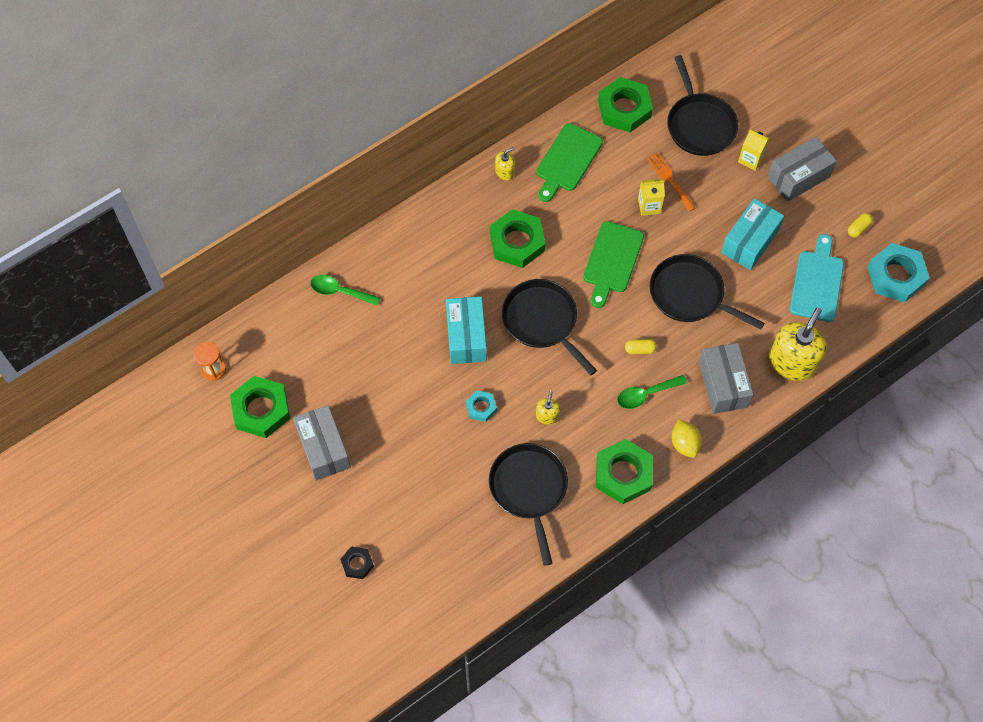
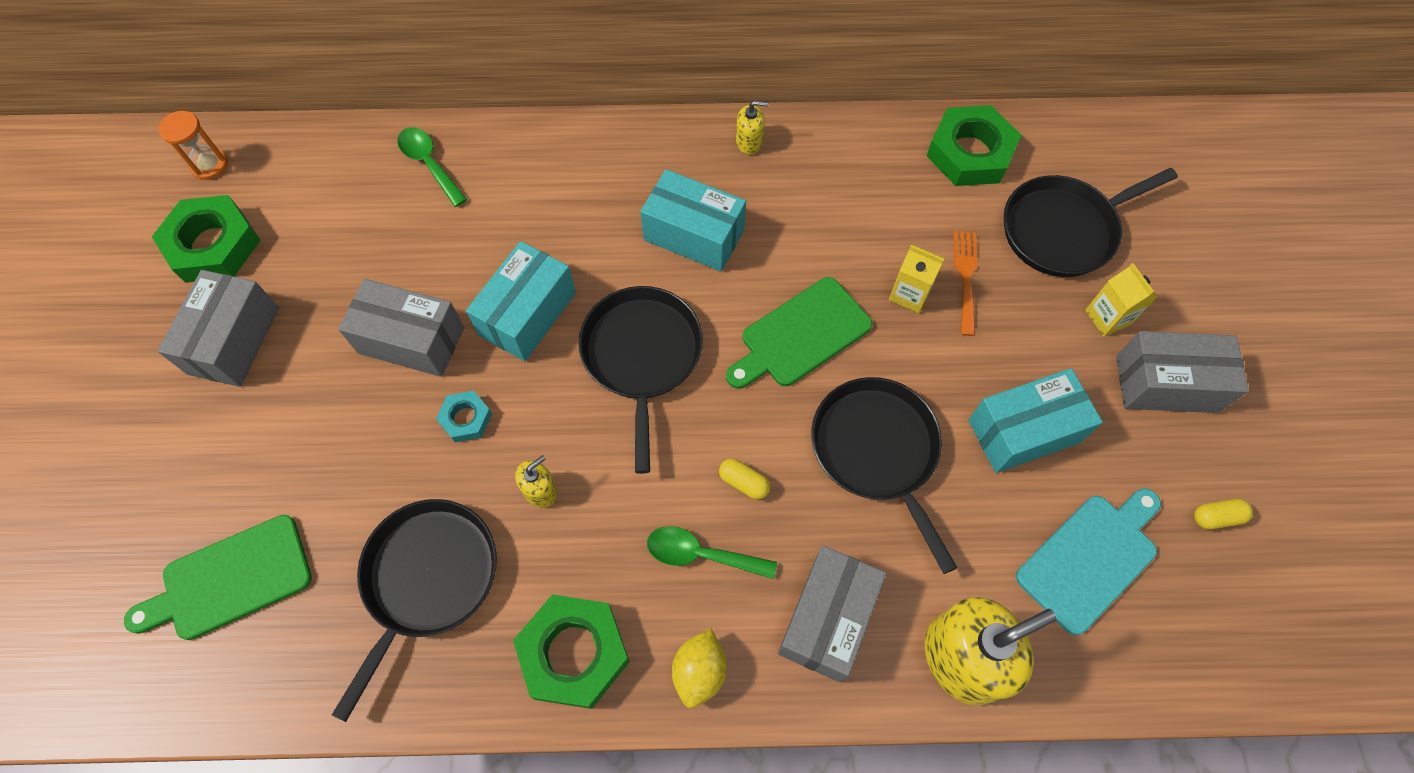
camera: 35 degrees right, 0 degrees up
(357, 564) = (128, 522): black nut -> none
(418, 388) = (411, 340): none -> grey box
(517, 242) = (694, 235): green nut -> turquoise box
(567, 160) = (842, 173): green cutting board -> green cutting board (230, 580)
(700, 125) = (1063, 230): black pan -> black pan turned 45 degrees clockwise
(896, 276) = (1234, 632): turquoise nut -> none

